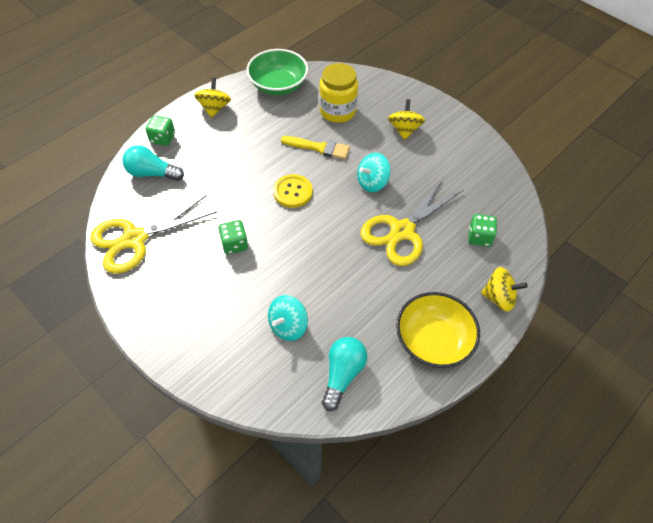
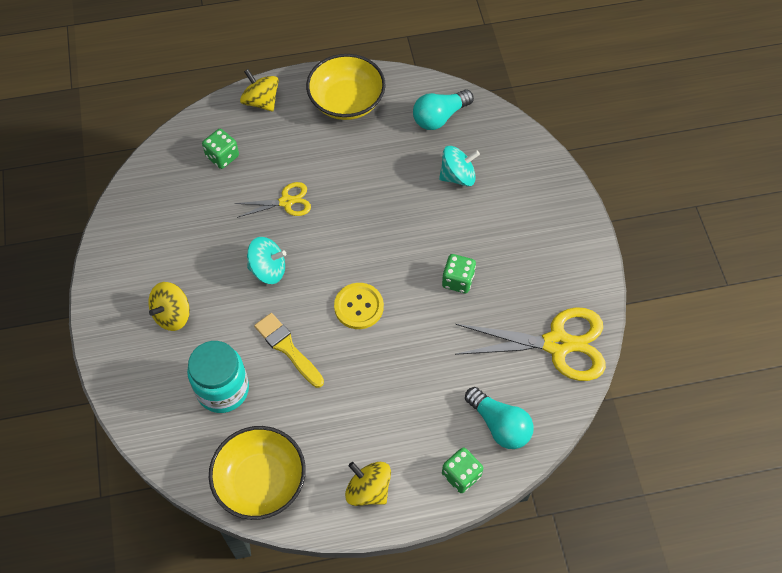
camera: 145 degrees left, 5 degrees up
(214, 108) = (368, 490): yellow spinning top -> yellow spinning top turned 90 degrees clockwise
(278, 85) = (260, 481): green bowl -> yellow bowl
(337, 111) = (223, 389): yellow jar -> turquoise jar
(402, 231) = (286, 202): yellow scissors -> yellow scissors, size x0.54

